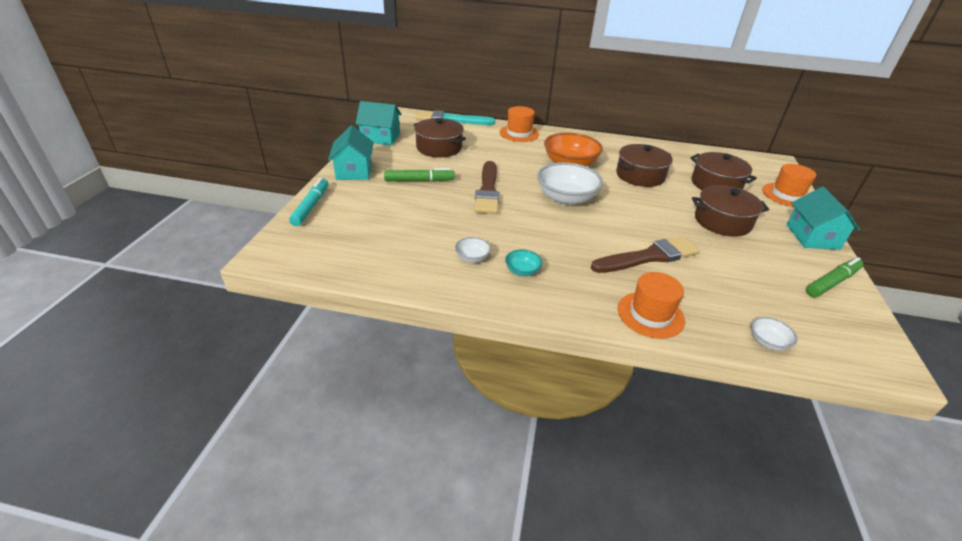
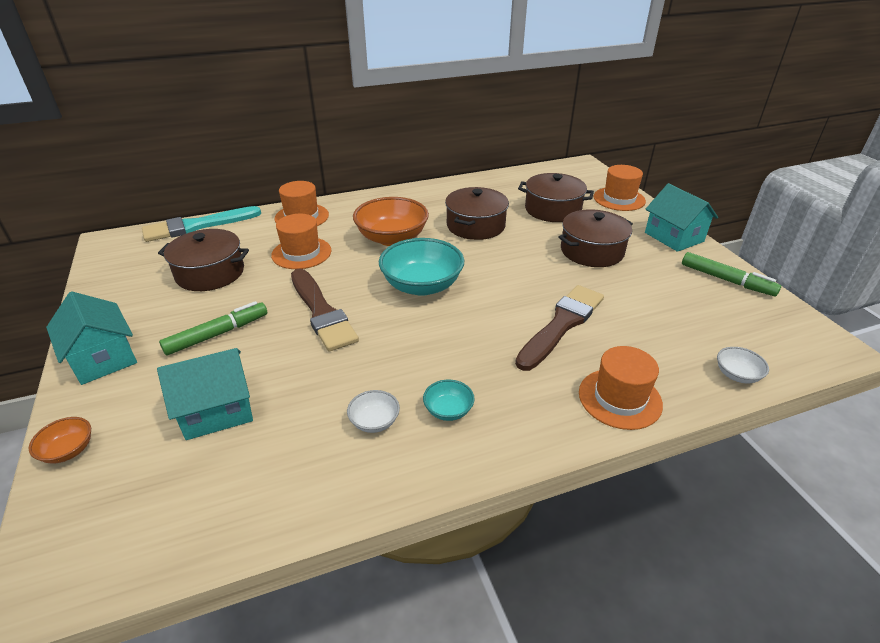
camera: 30 degrees left, 0 degrees up
(311, 206) = (68, 450): turquoise marker -> orange bowl
(380, 138) = (109, 287): turquoise house -> turquoise house (217, 410)
(502, 154) = (301, 253): none -> orange hat
(566, 198) = (422, 285): white bowl -> turquoise bowl
(832, 282) = (726, 280): green marker -> green marker turned 105 degrees clockwise

